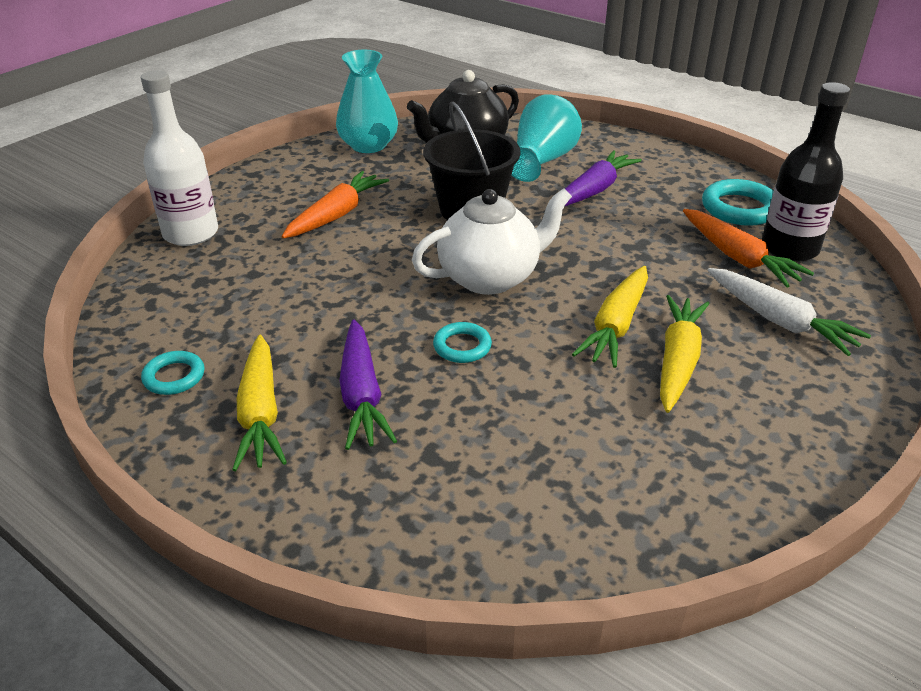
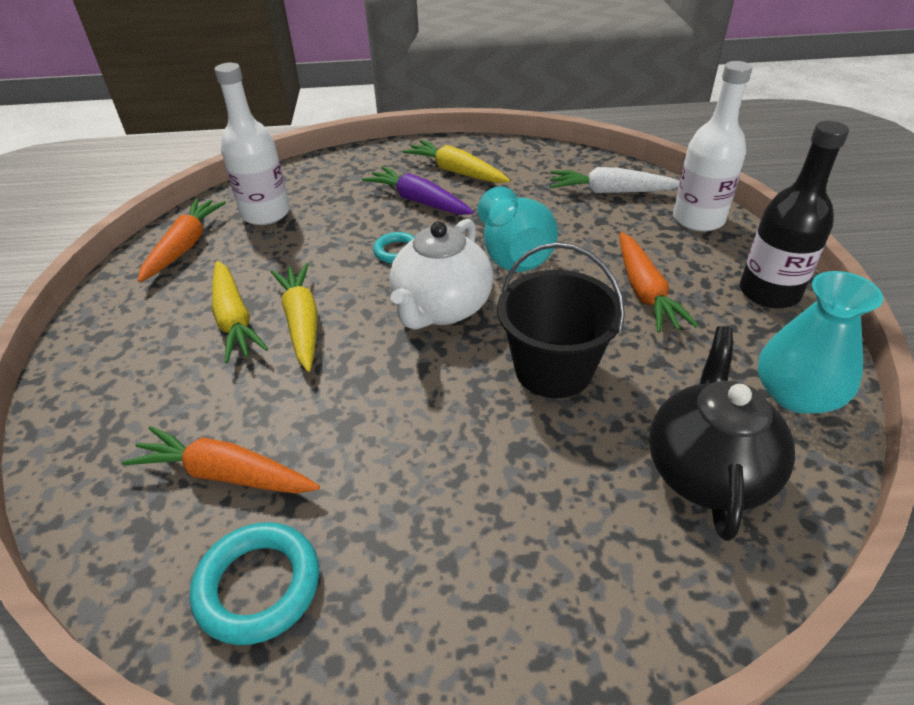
camera: 140 degrees right, 5 degrees up
(174, 377) = (526, 162): turquoise ring -> none
(541, 161) = (592, 510): turquoise vase -> turquoise vase (513, 254)
(553, 493) = (265, 213): none -> white bottle
(594, 190) = (469, 491): purple carrot -> none
(692, 497) = (185, 246): none -> orange carrot
(779, 321) = (156, 406): white carrot -> white carrot (610, 192)
(789, 248) = (165, 533): black bottle -> black bottle (769, 292)

